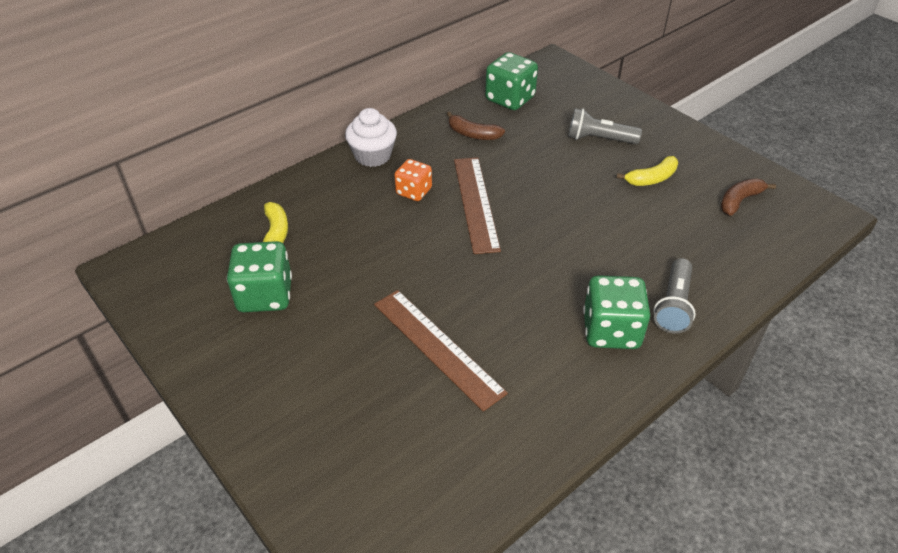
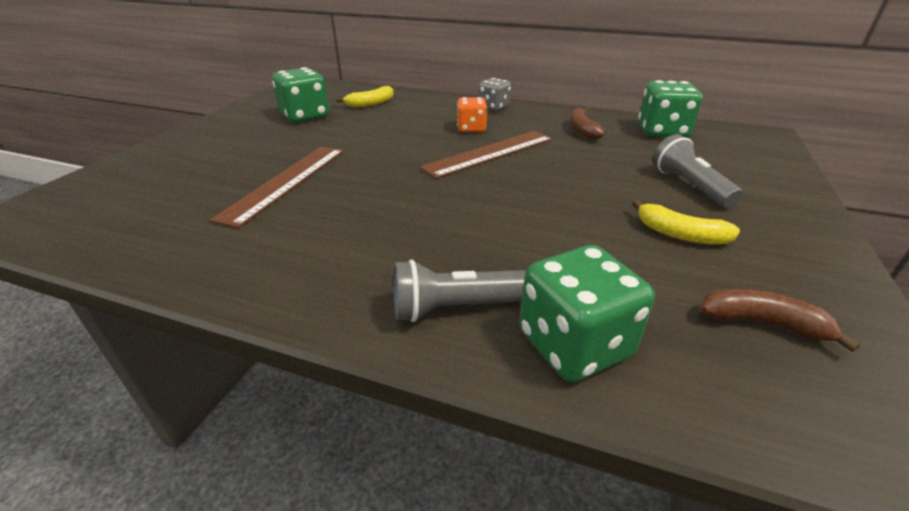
camera: 60 degrees right, 10 degrees down
(373, 156) = (494, 107): white cupcake -> grey dice
(611, 331) = (370, 268): green dice -> green dice (574, 344)

